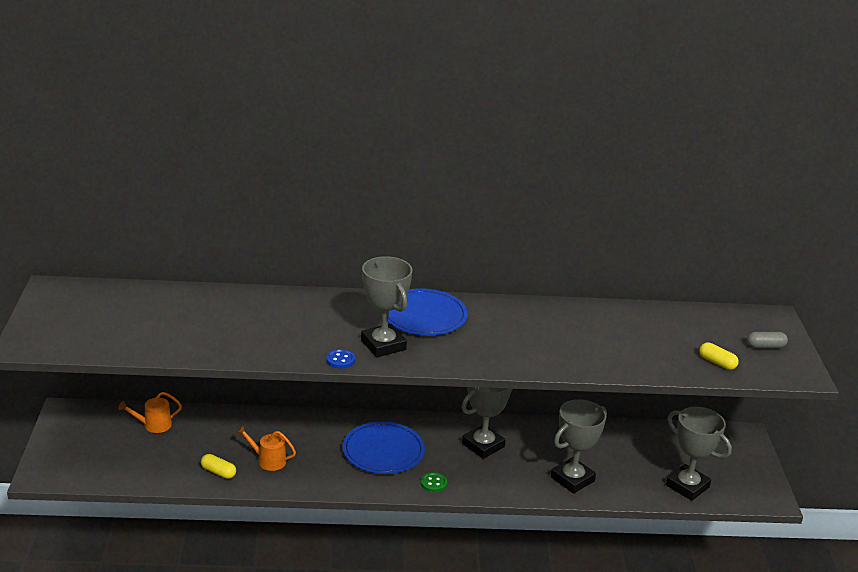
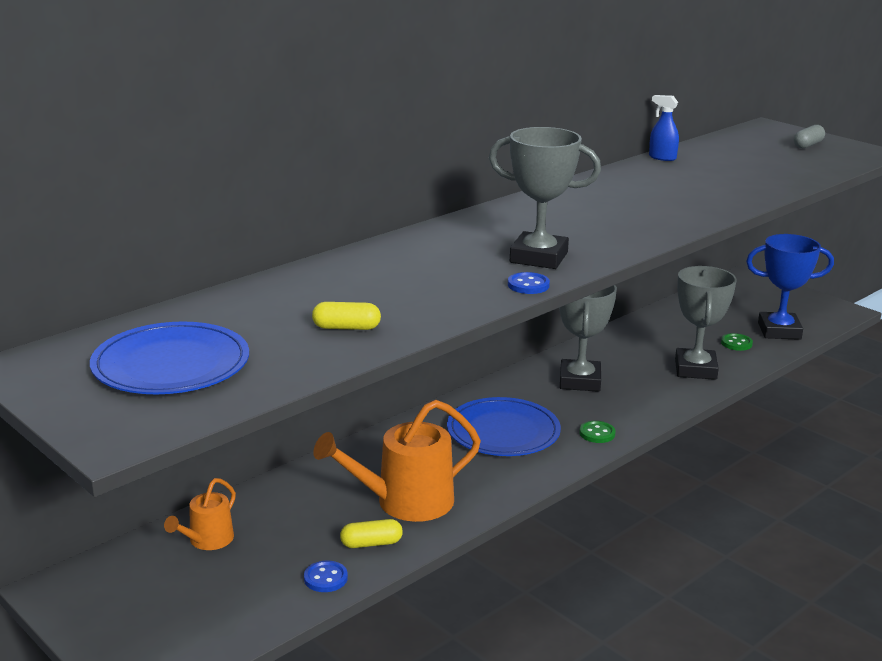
camera: 40 degrees left, 5 degrees down
(173, 476) = (325, 578): none -> blue button
(268, 460) = (406, 502): orange watering can -> orange watering can, size x1.83
(424, 316) = (520, 222): blue plate -> blue plate (171, 365)
(624, 308) = (662, 158): none -> blue spray bottle
(637, 478) = (736, 343): none -> green button
(687, 486) = (779, 331): grey trophy -> blue trophy
(717, 362) = (805, 166): yellow capsule -> yellow capsule (346, 328)

